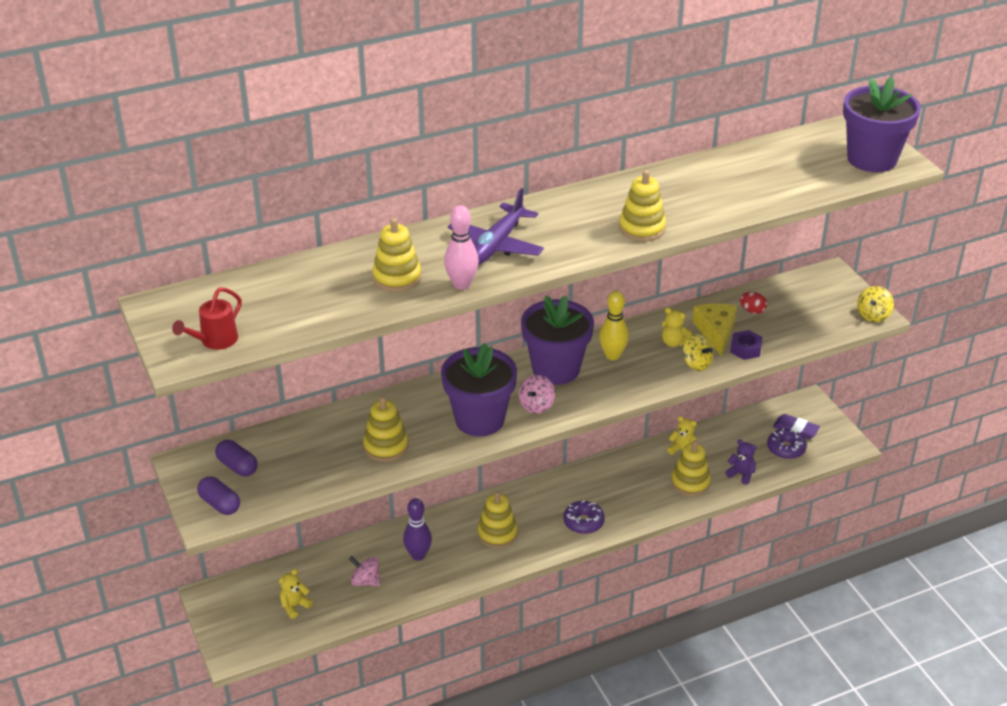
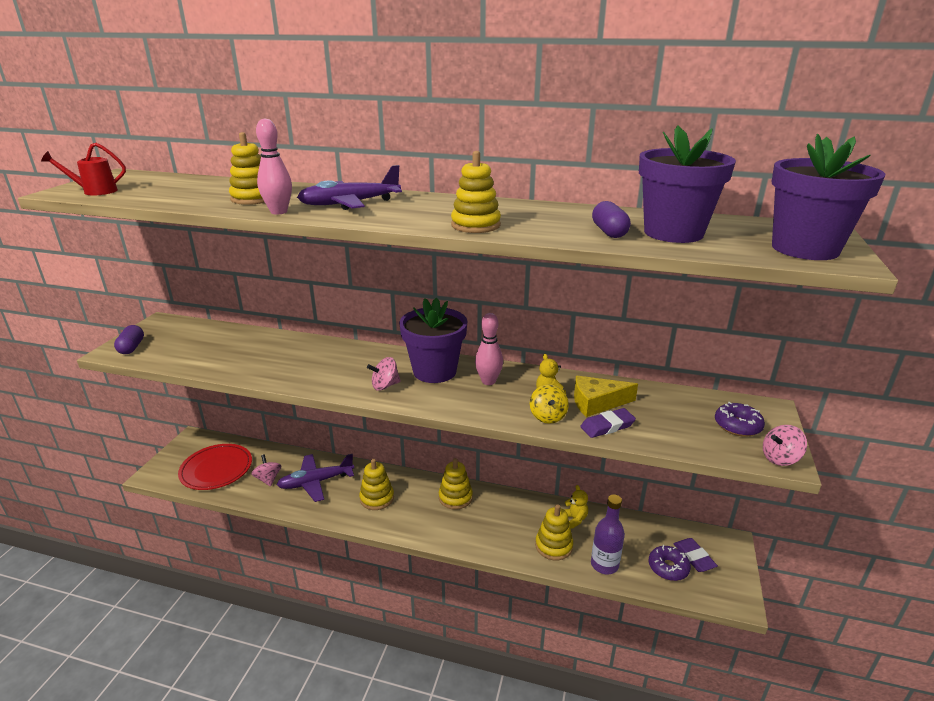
camera: 40 degrees right, 10 degrees down
(237, 466) = (175, 335): purple capsule -> purple capsule (609, 232)
(294, 606) = (216, 469): yellow teddy bear -> red plate
(386, 446) = (259, 363): yellow stacking toy -> yellow stacking toy (455, 497)
(418, 555) = (315, 482): purple bowling pin -> purple plane
(479, 419) = (336, 376): purple flower pot -> purple flower pot (673, 233)
(583, 522) = (440, 525): purple donut -> purple donut (737, 426)
(612, 355) = (488, 381): yellow bowling pin -> pink bowling pin
(716, 331) = (597, 403): yellow cheese -> yellow cheese turned 135 degrees counterclockwise
(741, 474) = (604, 564): purple teddy bear -> purple bottle
(745, 349) = (607, 426): purple nut -> purple eraser
(752, 311) = (651, 403): red egg -> none
(873, 315) = (780, 458): yellow spinning top -> pink spinning top

